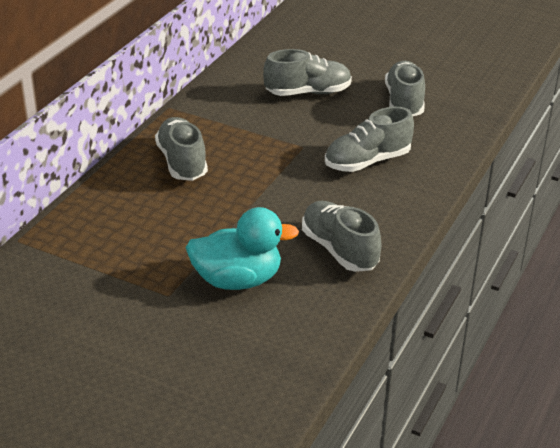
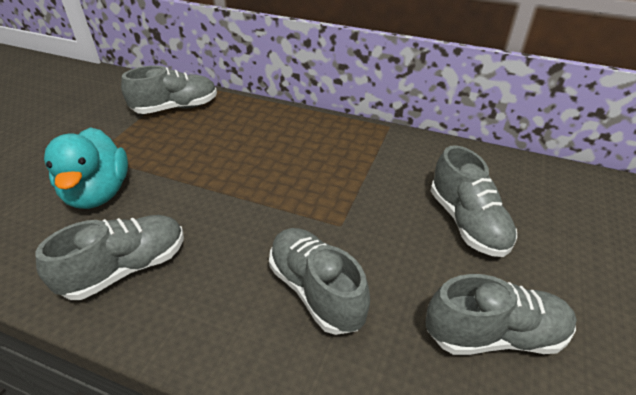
camera: 85 degrees right, 5 degrees up
(182, 162) = (294, 143): grey shoe -> grey shoe (176, 108)

